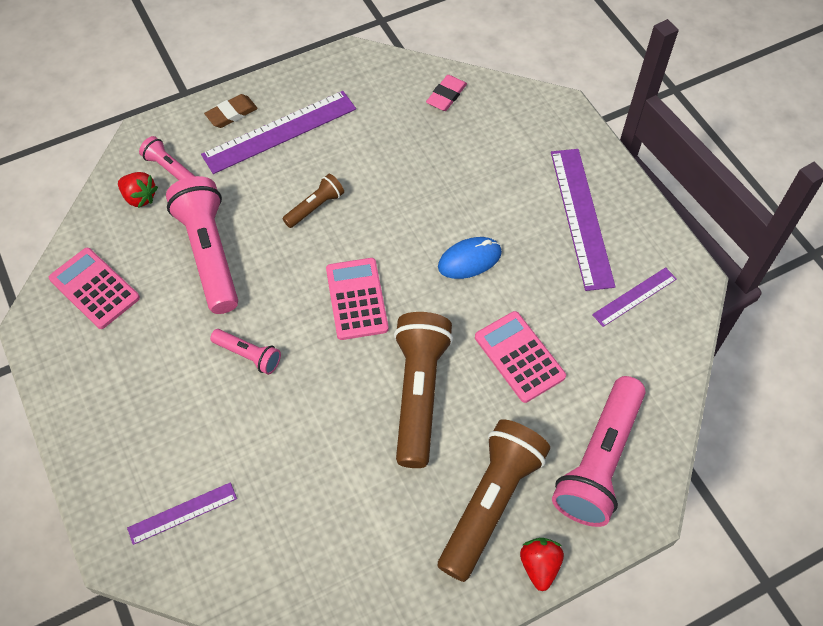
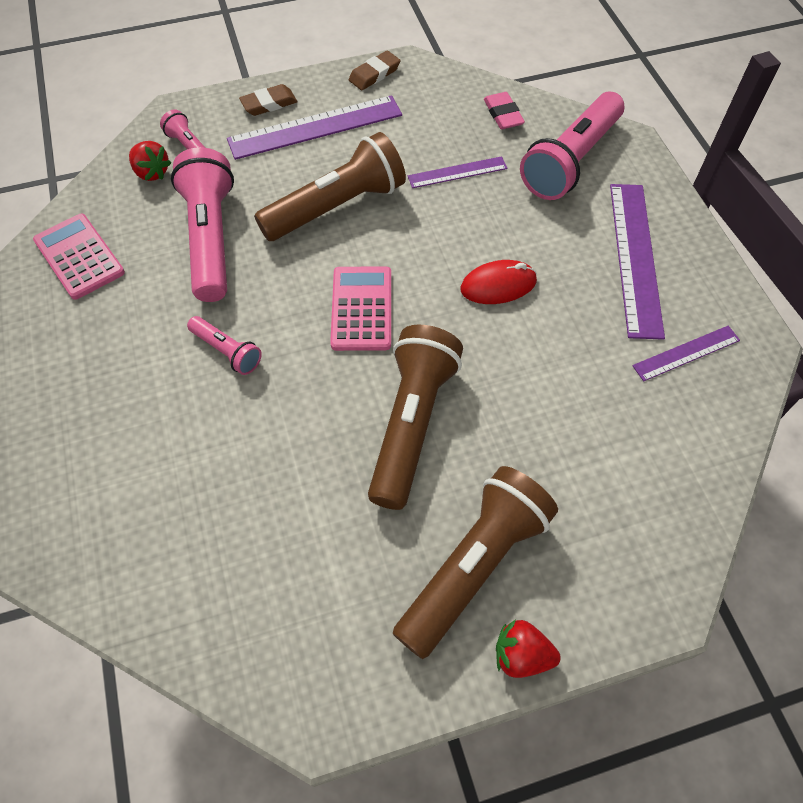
camera: 10 degrees right, 0 degrees up
(182, 513) = (108, 516): purple ruler -> purple ruler (457, 172)
(315, 207) = (336, 207): brown flashlight -> brown flashlight, size x2.02
(322, 70) = (374, 74): none -> brown eraser
(446, 95) = (503, 114): pink eraser -> pink eraser turned 60 degrees counterclockwise
(469, 260) = (498, 285): blue mouse -> red mouse
(519, 357) = (538, 400): pink calculator -> none
(539, 566) = (521, 655): red strawberry -> red strawberry turned 90 degrees counterclockwise
(599, 461) = (616, 537): pink flashlight -> pink flashlight (571, 161)

